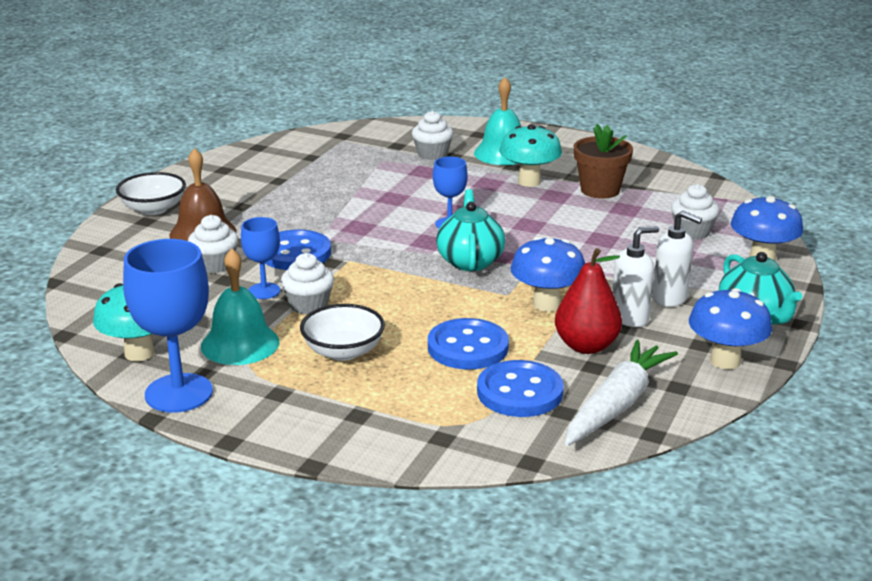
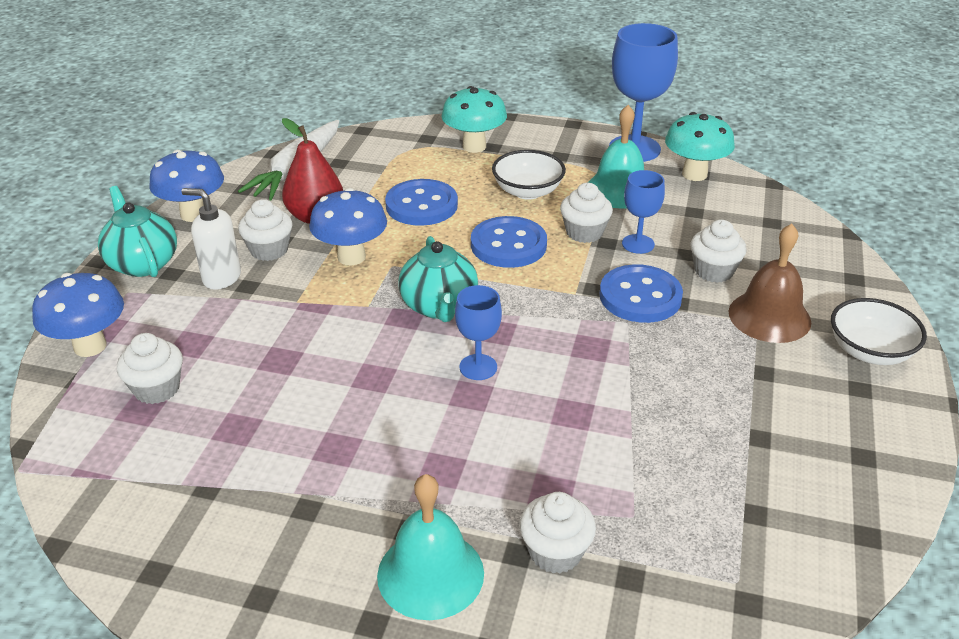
camera: 170 degrees right, 10 degrees up
(519, 392) = (373, 173): blue button -> blue button (508, 245)
(529, 182) = (378, 483): turquoise mushroom -> turquoise mushroom (474, 146)
(600, 190) = (267, 474): brown flower pot -> none
(630, 317) = (269, 250): white soap dispenser -> white cupcake

